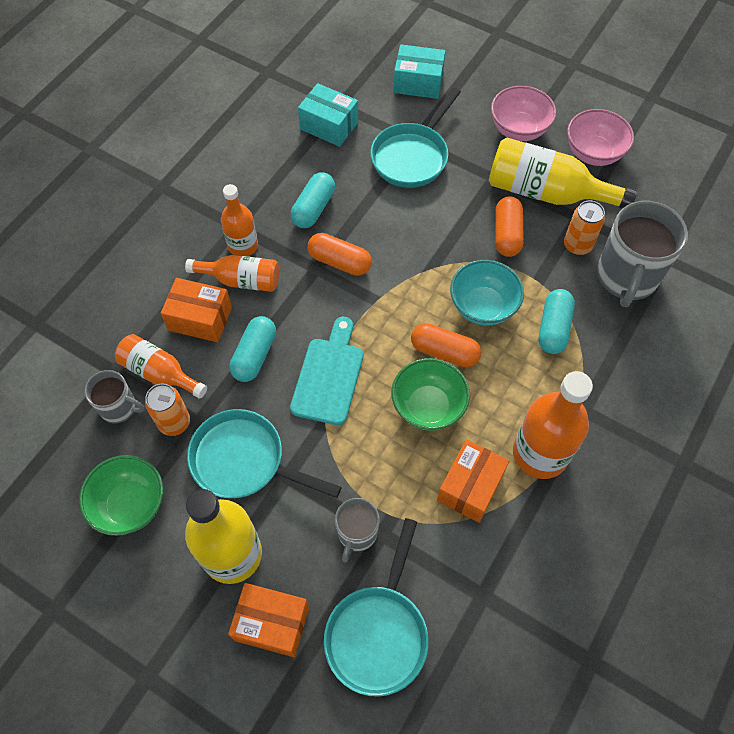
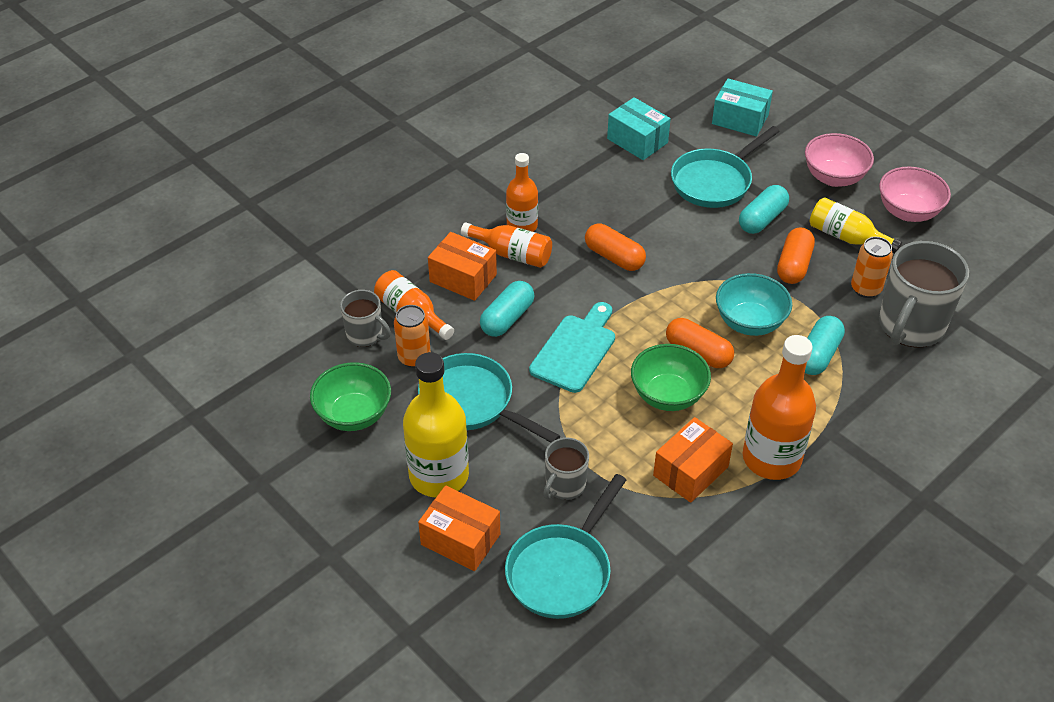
camera: 15 degrees right, 15 degrees down
(313, 208) = (601, 207): turquoise capsule -> turquoise capsule (762, 219)
(546, 192) = (846, 237): yellow bottle -> yellow bottle, size x0.61

